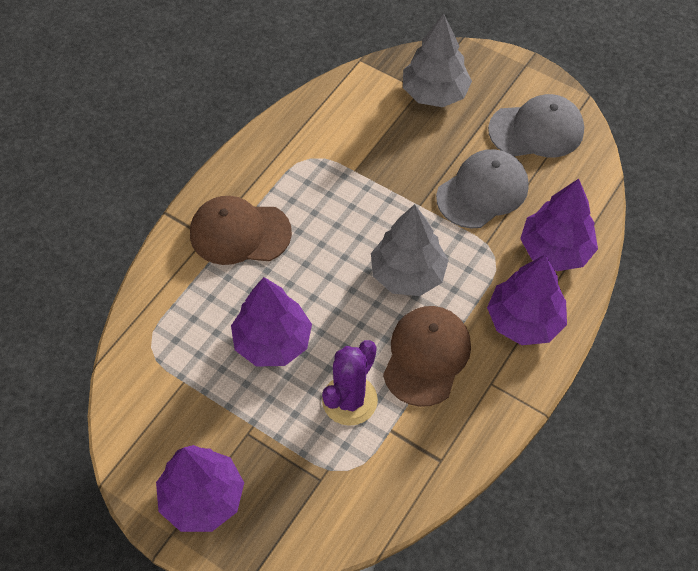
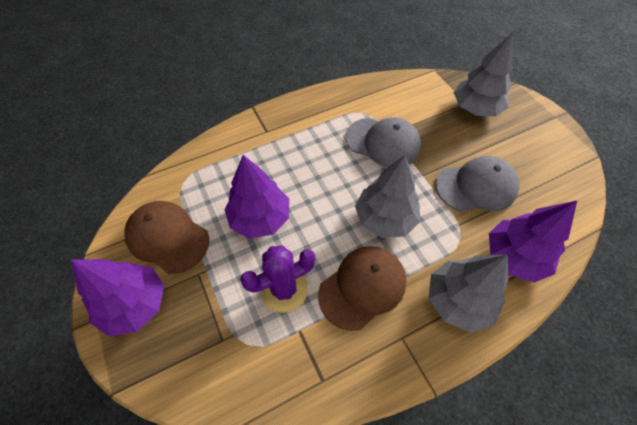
camera: 30 degrees right, 0 degrees up
(240, 233) = (288, 138): brown cap -> brown cap (167, 237)
(524, 321) = (458, 300): purple tree -> grey tree
(536, 130) = (542, 162): grey cap -> grey cap (383, 142)

